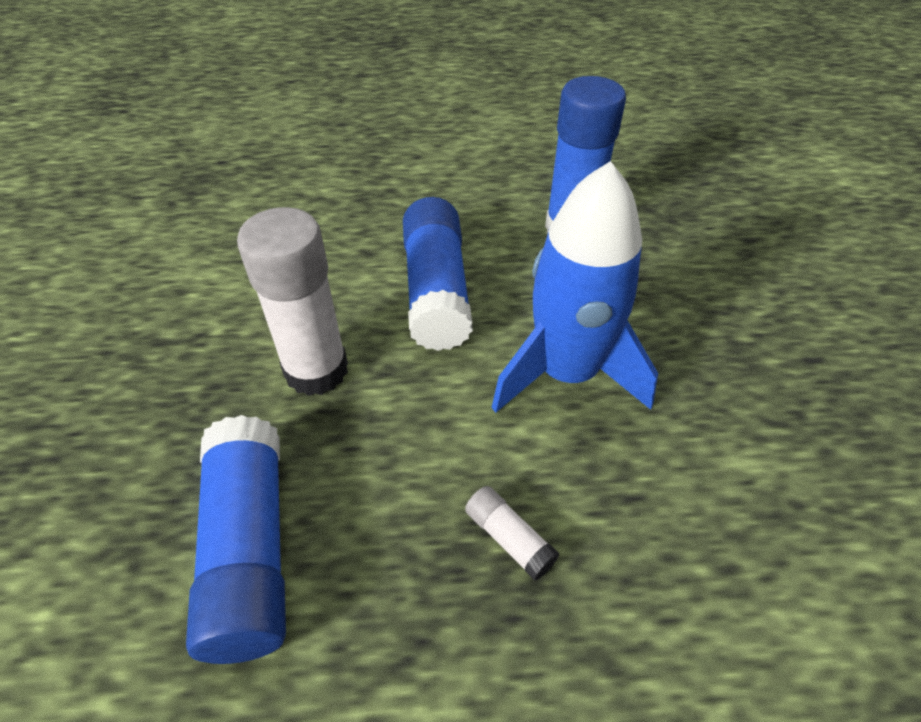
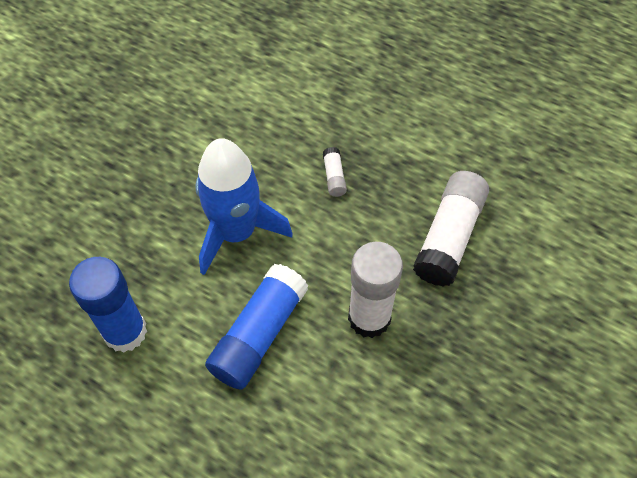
camera: 145 degrees left, 10 degrees up
(249, 550) = (449, 237): blue glue stick -> white glue stick

